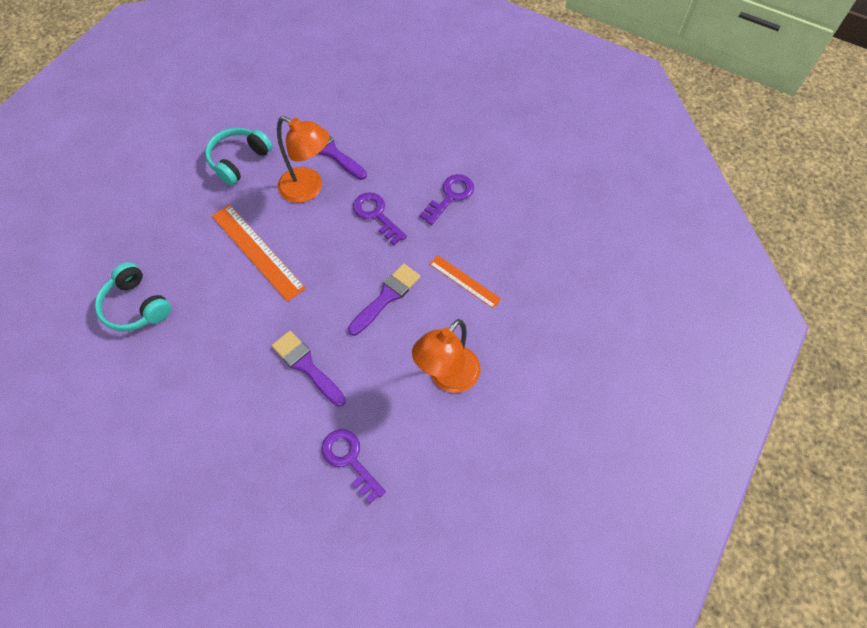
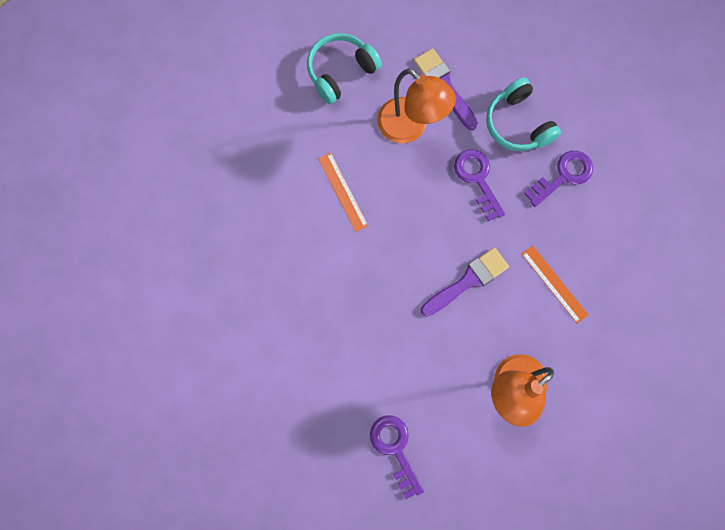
camera: 15 degrees right, 15 degrees up
(136, 306) = (210, 224): turquoise headphones -> turquoise headphones (517, 124)
(257, 251) = (343, 191): orange ruler -> orange ruler, size x0.60
(306, 366) = (371, 338): purple brush -> none

